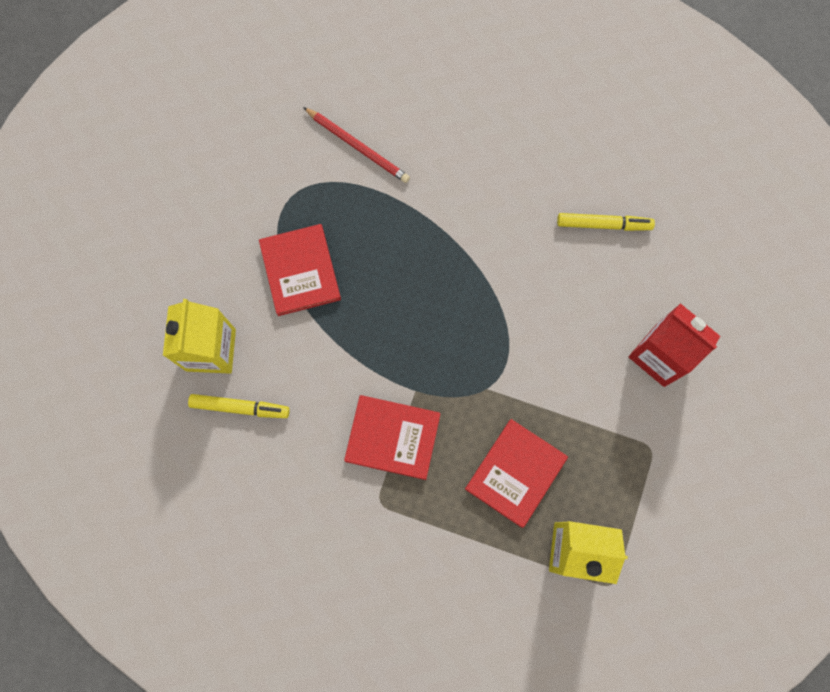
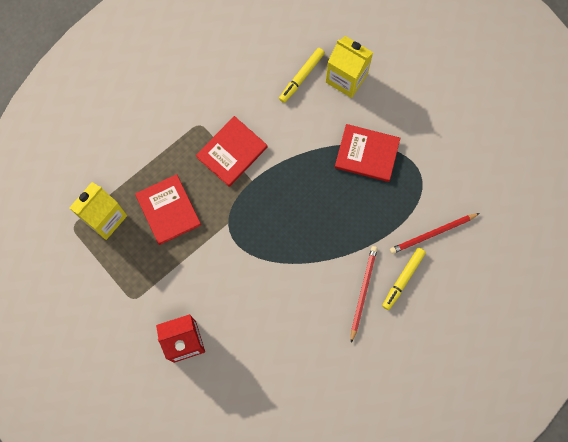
camera: 120 degrees right, 0 degrees up
(474, 187) = (363, 292): none -> red pencil
(603, 224) = (289, 360): yellow marker -> yellow marker (403, 279)

